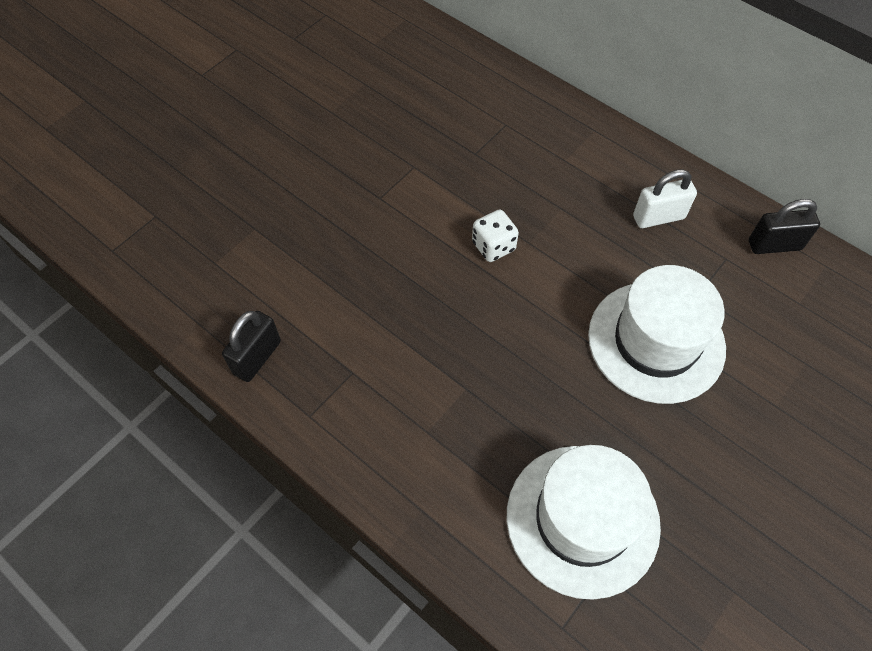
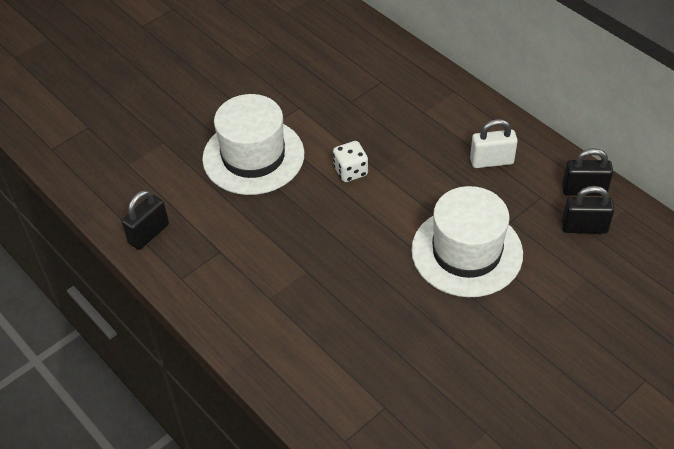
camera: 10 degrees right, 10 degrees down
(582, 519) = (377, 370): white hat -> white hat (253, 156)
(786, 294) = (584, 227): none -> black padlock

